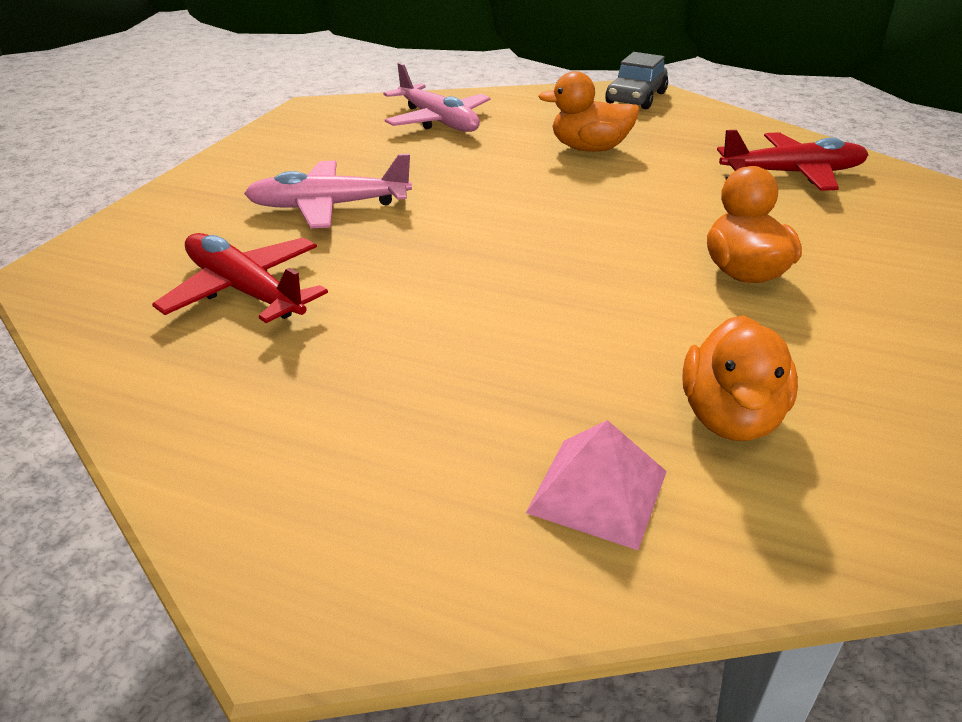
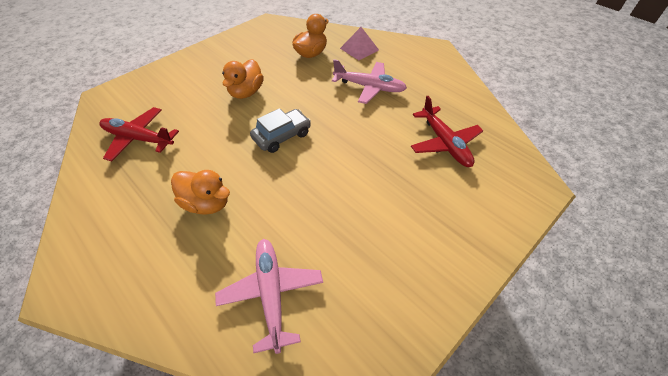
camera: 155 degrees left, 15 degrees up
(329, 206) = (393, 195): pink plane -> pink plane (369, 87)
(636, 98) = (89, 272): grey car -> grey car (282, 136)

